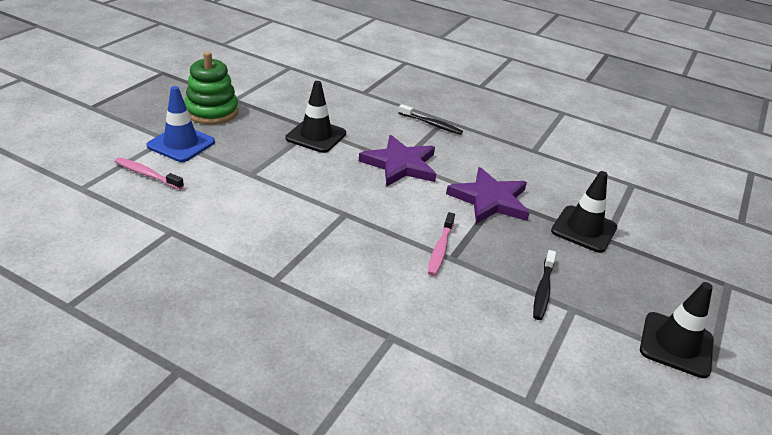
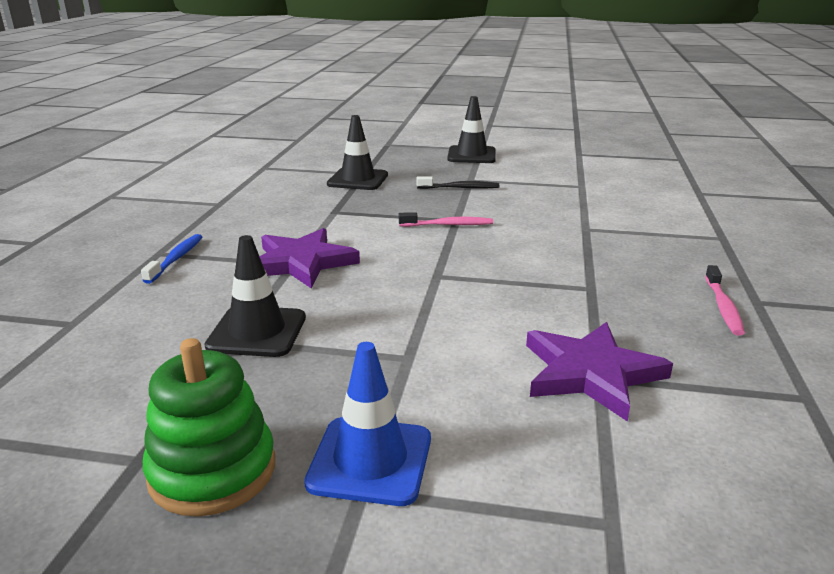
camera: 105 degrees left, 10 degrees down
(147, 174) = (499, 458): pink toothbrush -> pink toothbrush (723, 307)
(431, 124) = (176, 259): black toothbrush -> blue toothbrush
(490, 200) = (341, 214): purple star -> purple star (591, 373)

